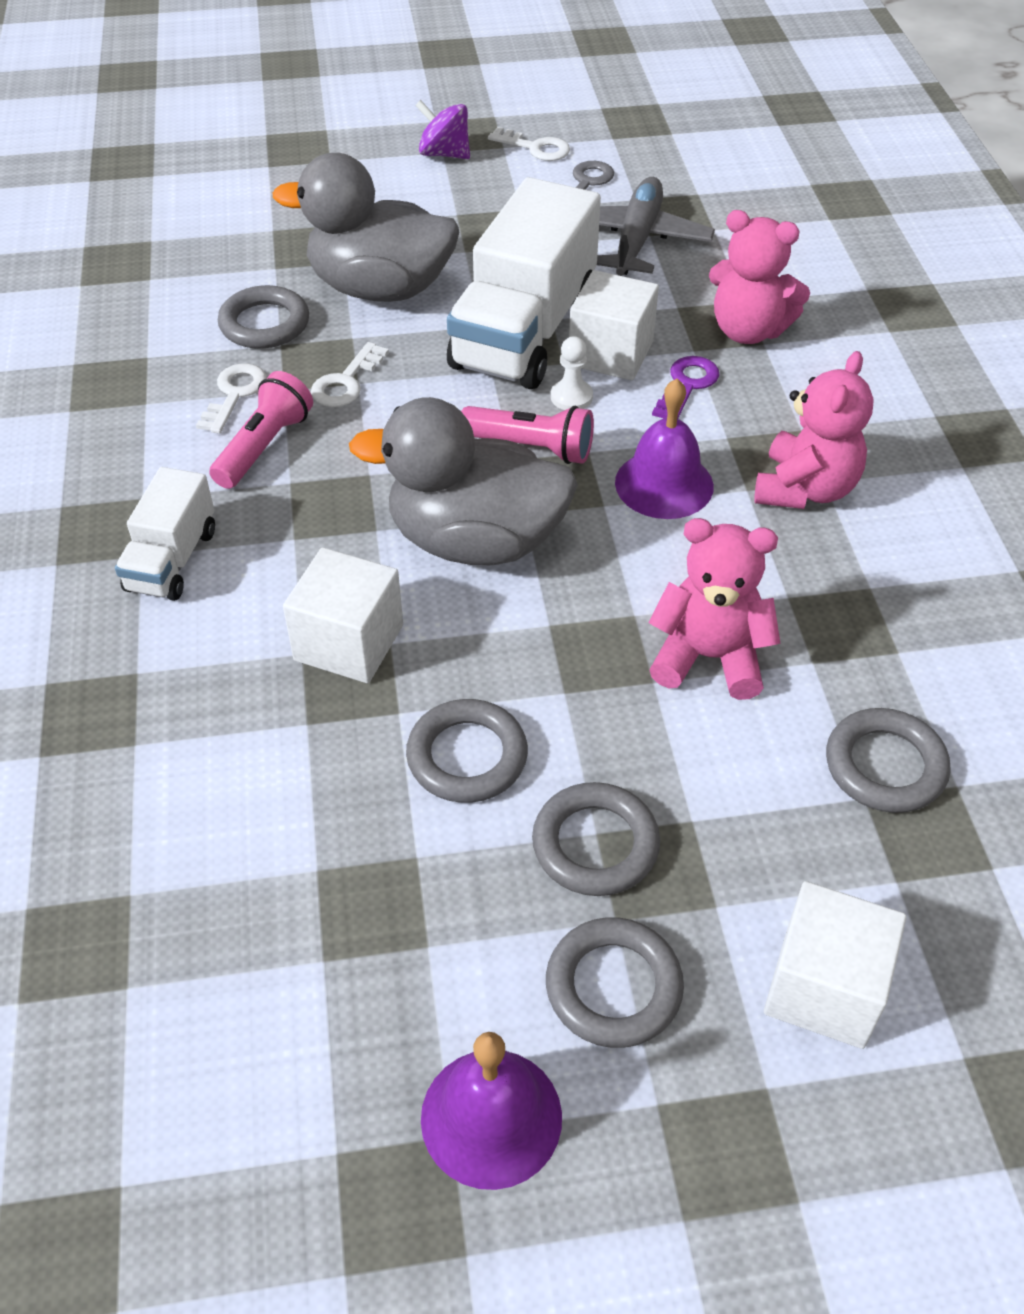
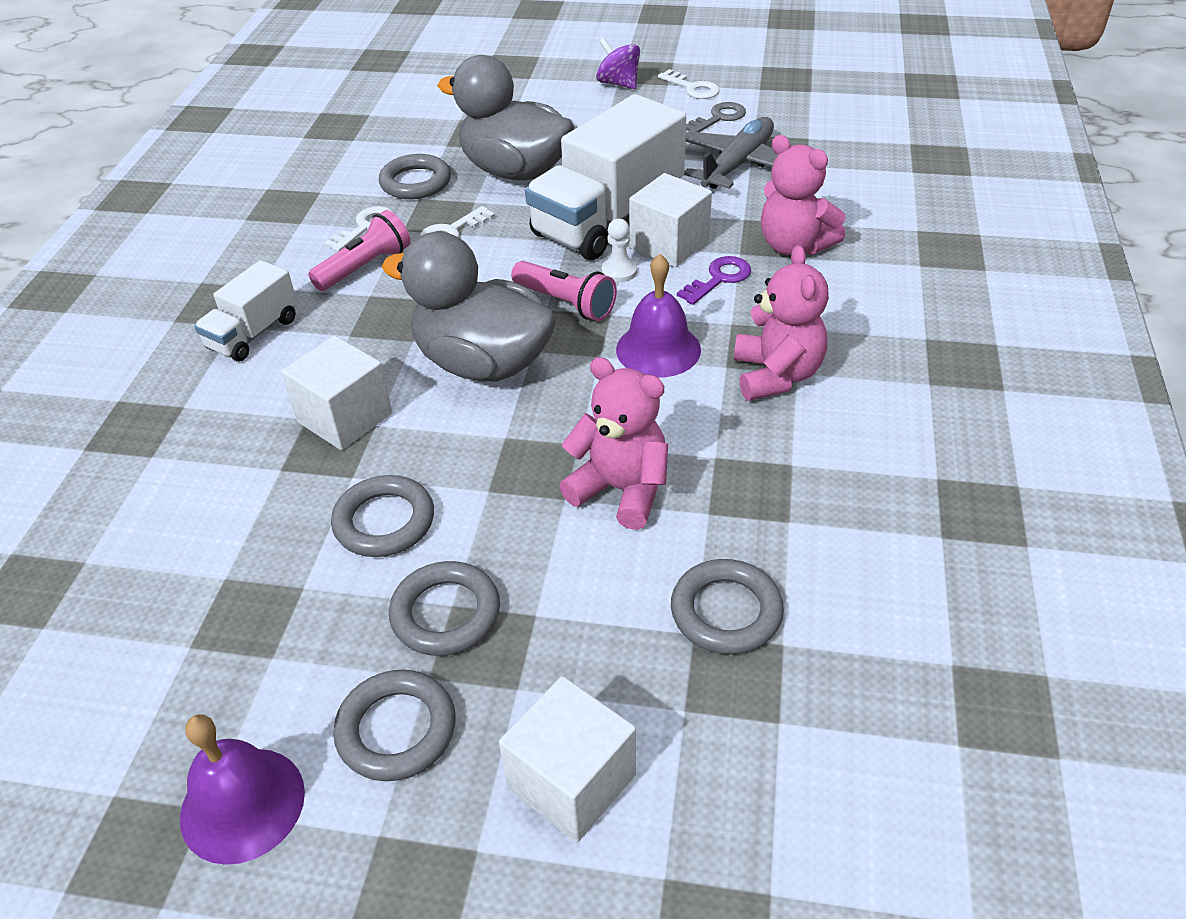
camera: 20 degrees right, 5 degrees down
(805, 489) = (776, 375): pink teddy bear -> pink teddy bear turned 45 degrees counterclockwise

